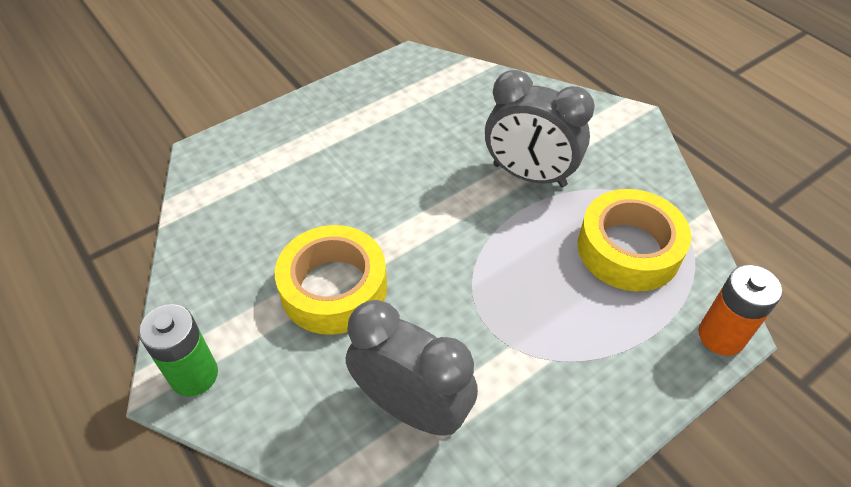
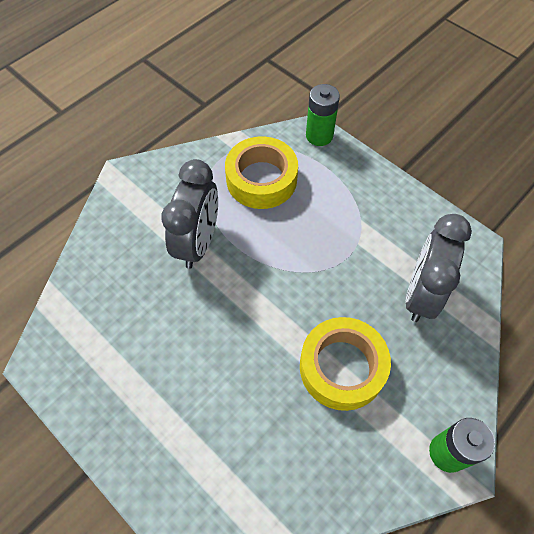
camera: 100 degrees left, 10 degrees up
(721, 336) = (319, 136): orange battery -> green battery

